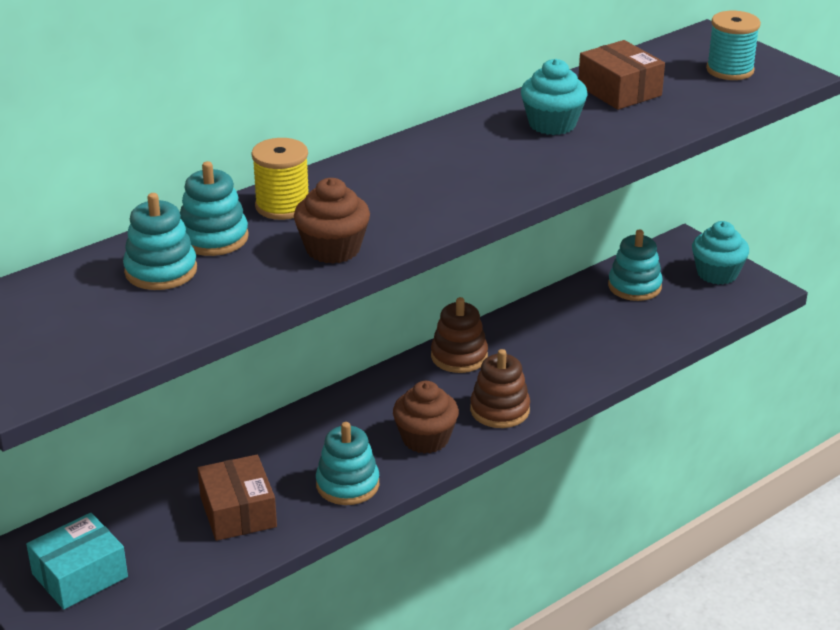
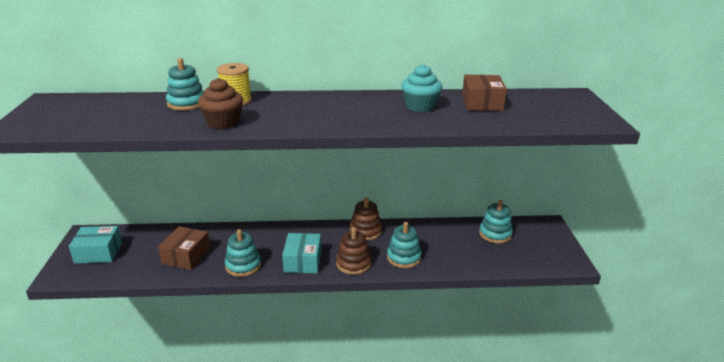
camera: 35 degrees right, 5 degrees down
(161, 271) = (143, 108): turquoise stacking toy -> turquoise stacking toy (404, 257)
(425, 439) = (303, 261): brown cupcake -> turquoise box
(717, 273) = (551, 245): turquoise cupcake -> none
(730, 70) = (565, 111): turquoise spool -> none

